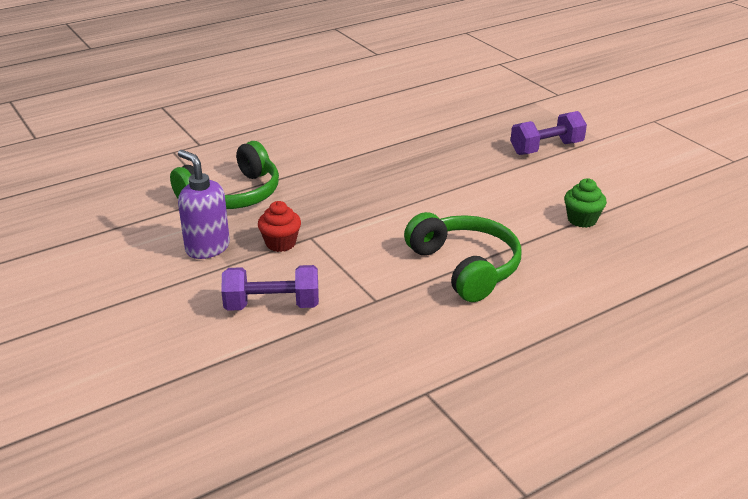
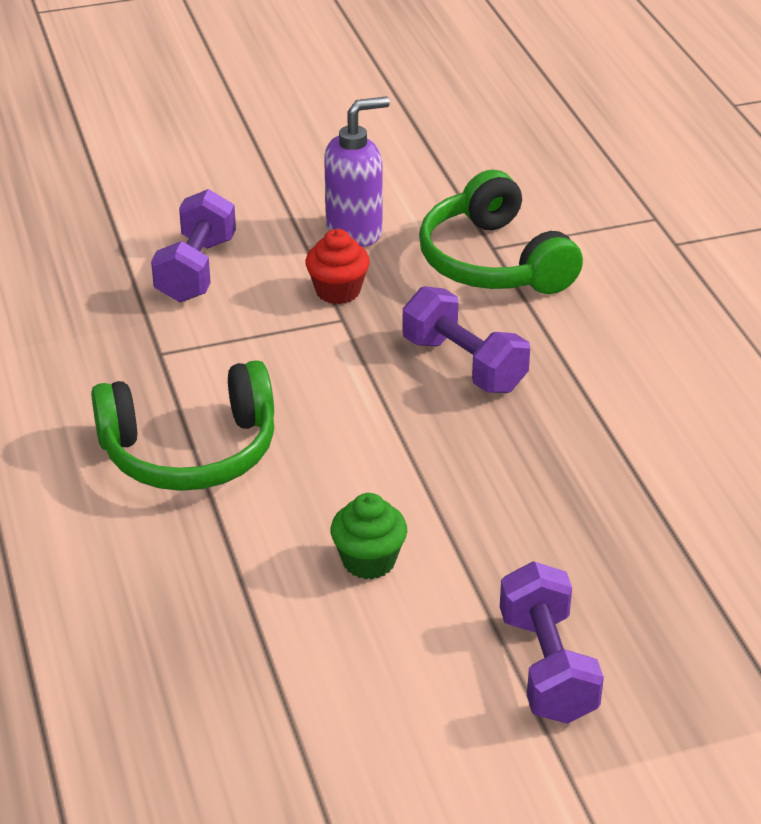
camera: 105 degrees right, 5 degrees up
(340, 192) = (464, 365): none -> purple dumbbell
(582, 220) = (257, 627): green cupcake -> green cupcake (369, 561)

